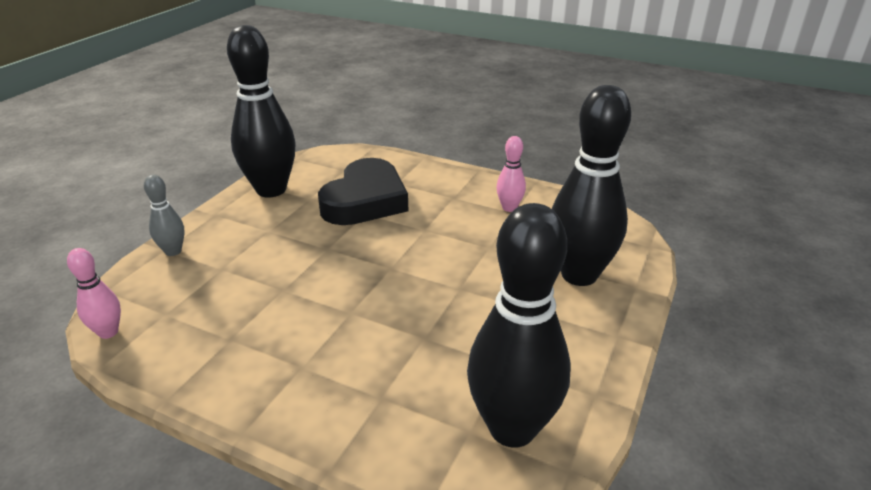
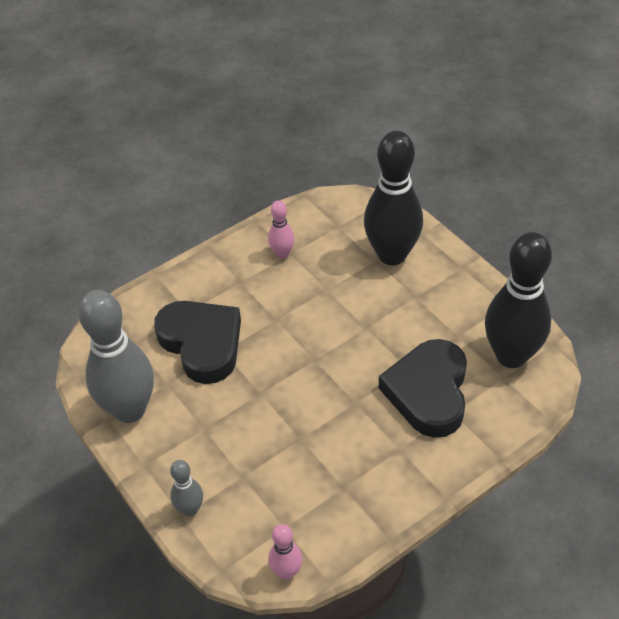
camera: 60 degrees left, 15 degrees up
(271, 190) = (129, 410): black bowling pin -> grey bowling pin
(399, 365) = (428, 392): none -> black heart

